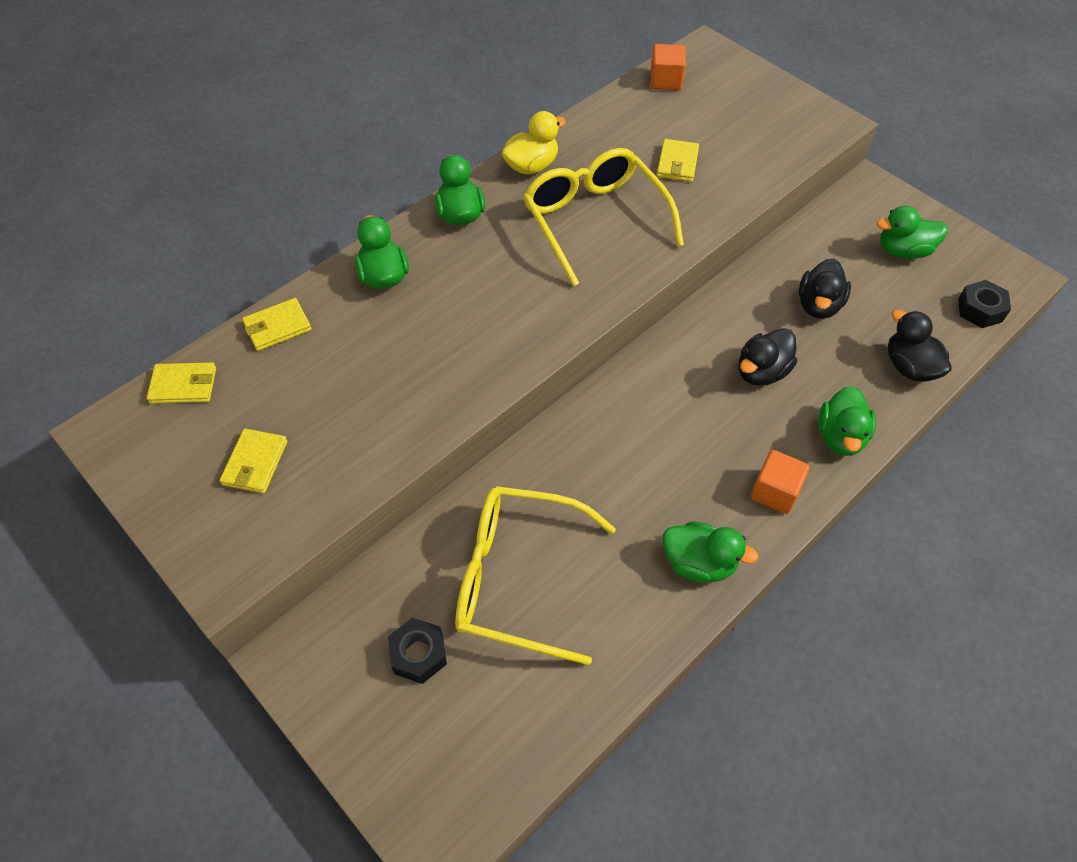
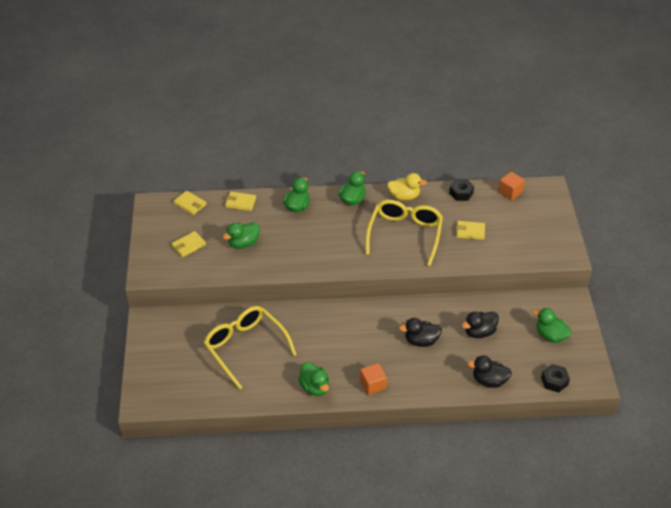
camera: 40 degrees right, 10 degrees down
(418, 654) = (188, 347): black nut -> black nut (461, 193)
(677, 163) = (470, 231): yellow wallet -> yellow wallet turned 45 degrees clockwise
(840, 436) = (424, 385): green duck -> green duck (243, 243)
(909, 367) = (489, 380): black duck -> black duck turned 90 degrees counterclockwise

